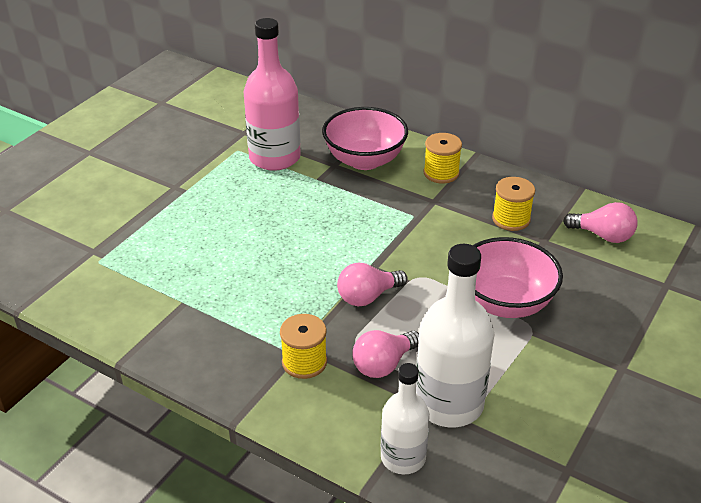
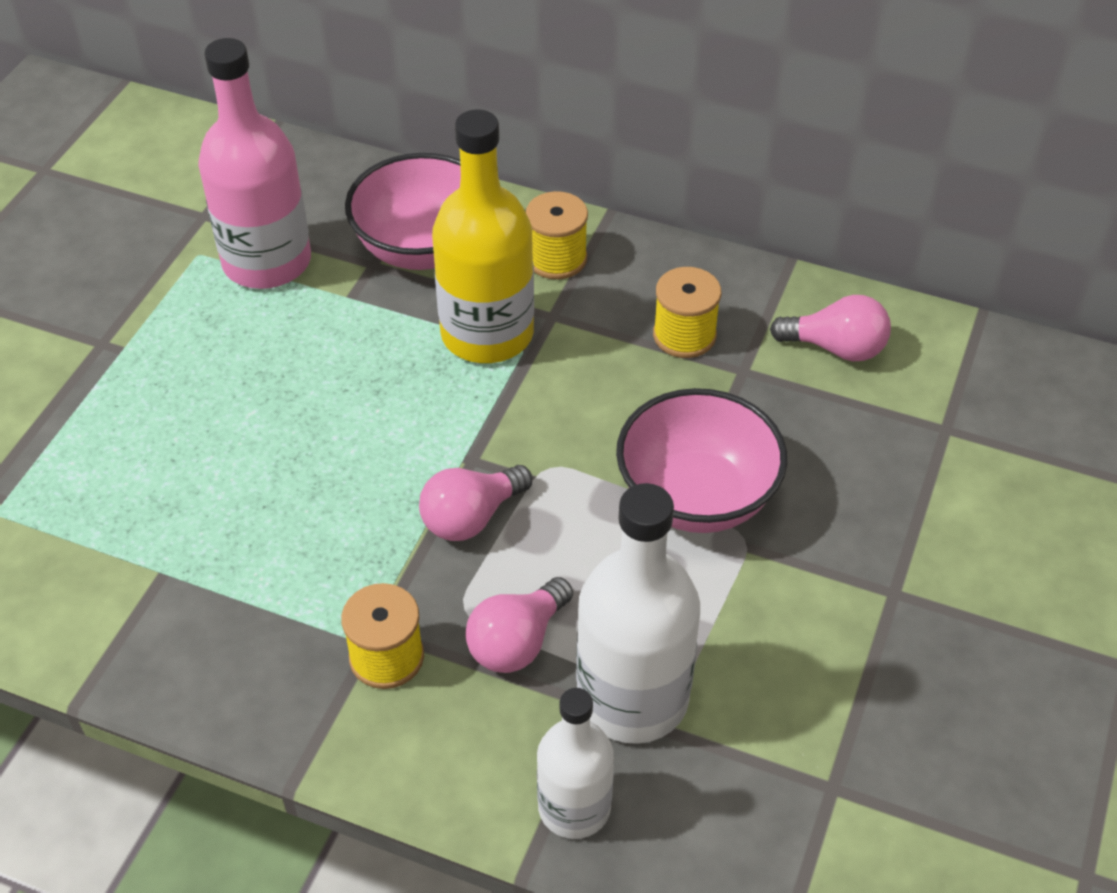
camera: 10 degrees left, 10 degrees up
(394, 206) = (487, 334): none -> yellow bottle

